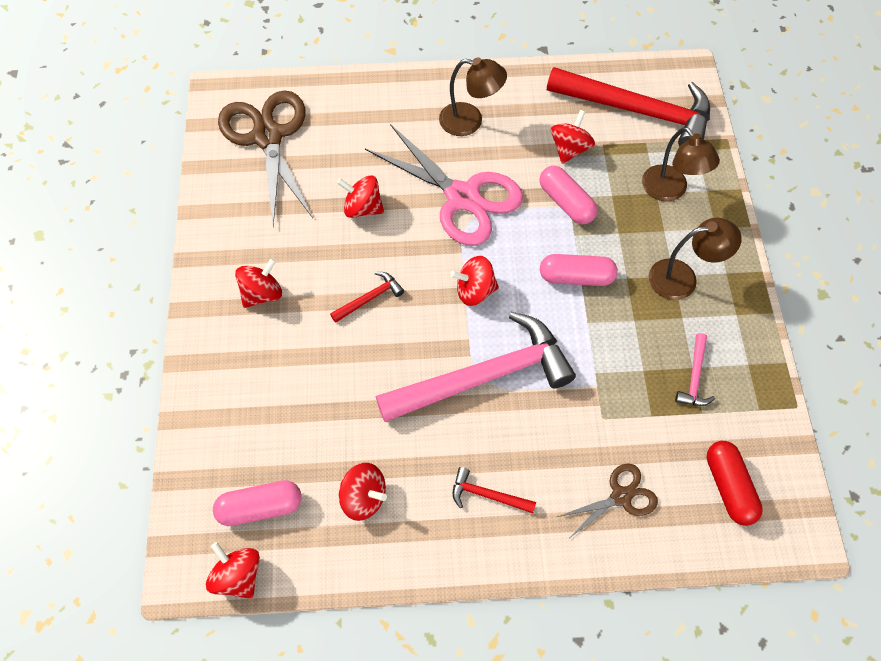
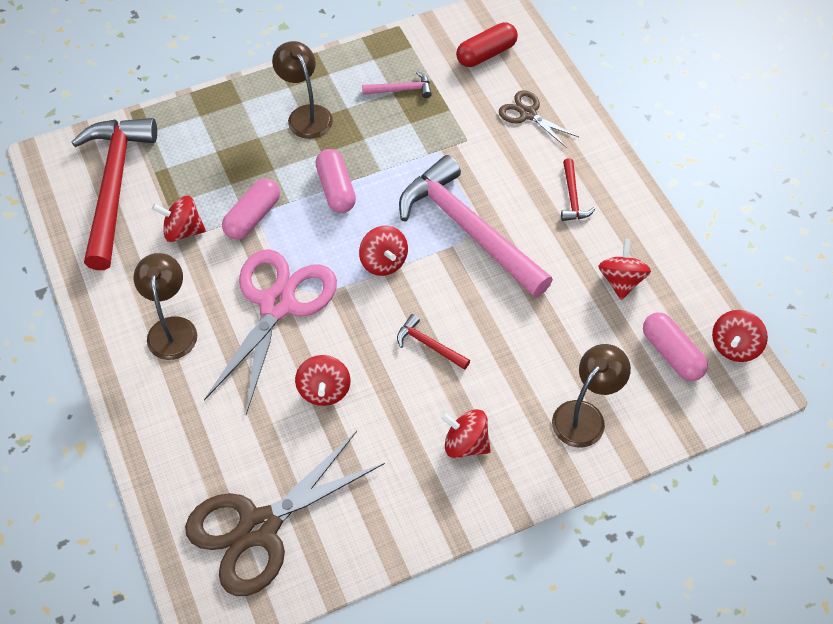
camera: 110 degrees left, 5 degrees down
(670, 191) = (209, 142): brown lamp -> brown lamp (585, 415)

